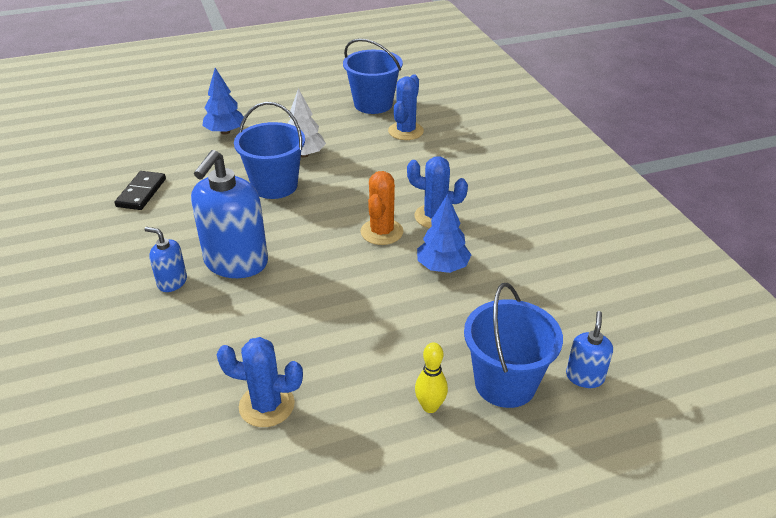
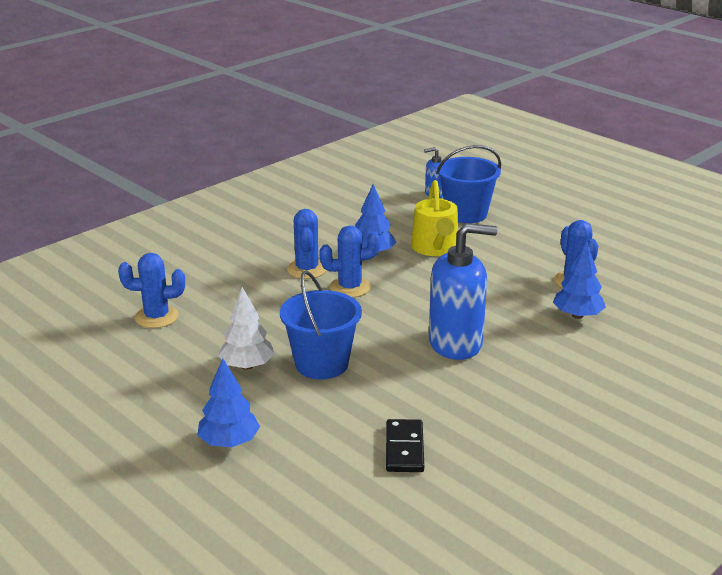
camera: 115 degrees left, 10 degrees down
(141, 193) = (404, 448): black domino -> black domino turned 75 degrees counterclockwise
(172, 282) = (511, 366): blue soap dispenser -> none
(201, 369) = (577, 315): none -> blue tree
(373, 104) = (97, 354): blue bucket -> none
(382, 232) = (350, 287): orange cactus -> blue cactus
(425, 318) = (435, 248): none -> yellow watering can
(430, 406) = (510, 231): yellow bowling pin -> none

